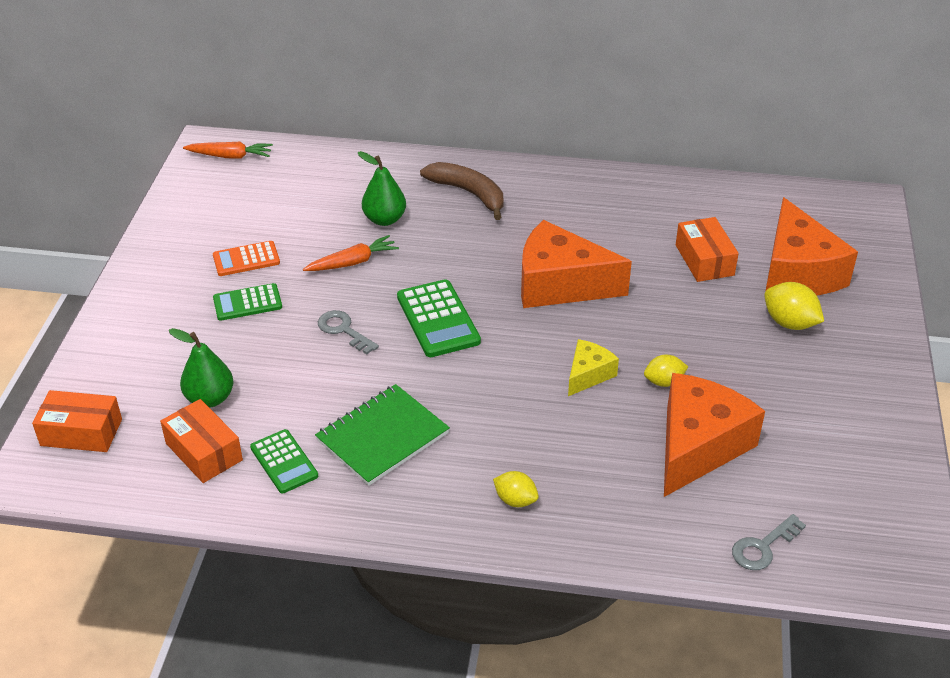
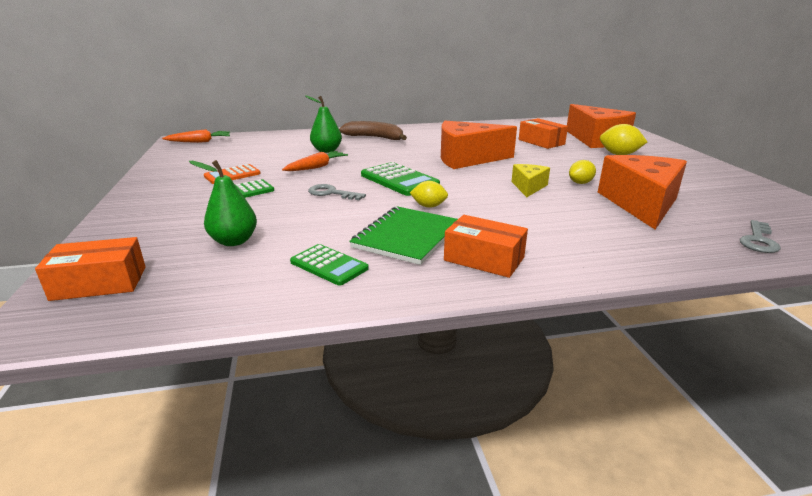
camera: 20 degrees left, 15 degrees down
(204, 451) = (243, 273): orange box -> orange box (484, 259)
(515, 500) = (551, 251): yellow lemon -> yellow lemon (429, 206)

